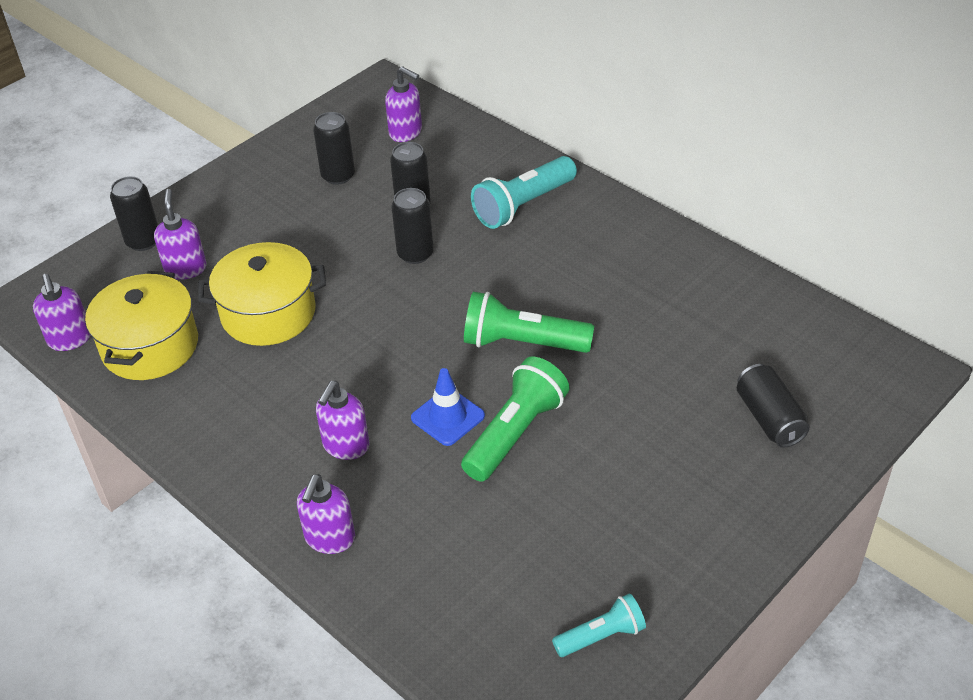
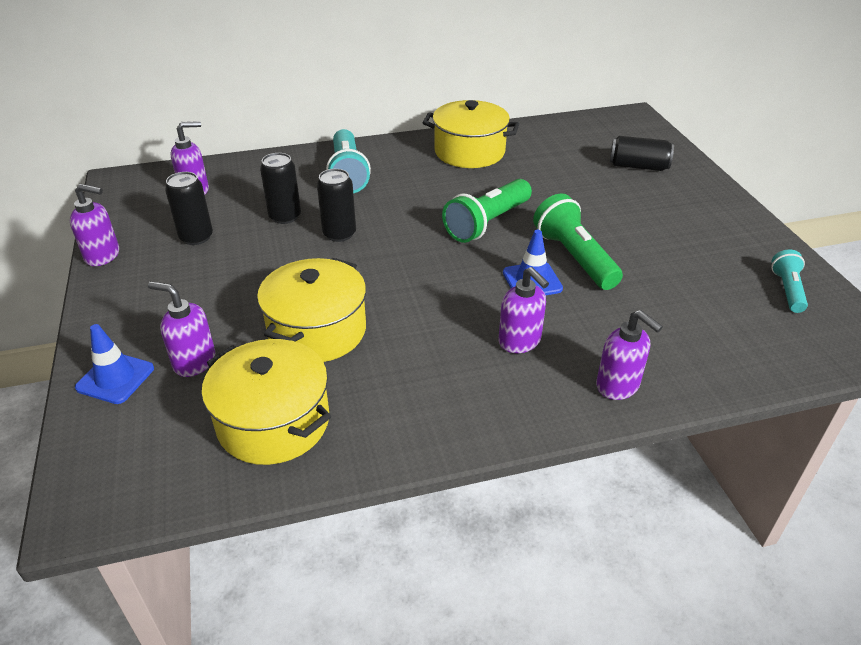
camera: 60 degrees left, 5 degrees down
(70, 339) = (192, 483): purple soap dispenser -> purple soap dispenser (103, 256)
(143, 241) = (115, 378): black can -> blue traffic cone
(656, 267) = (469, 152): none -> yellow pot

